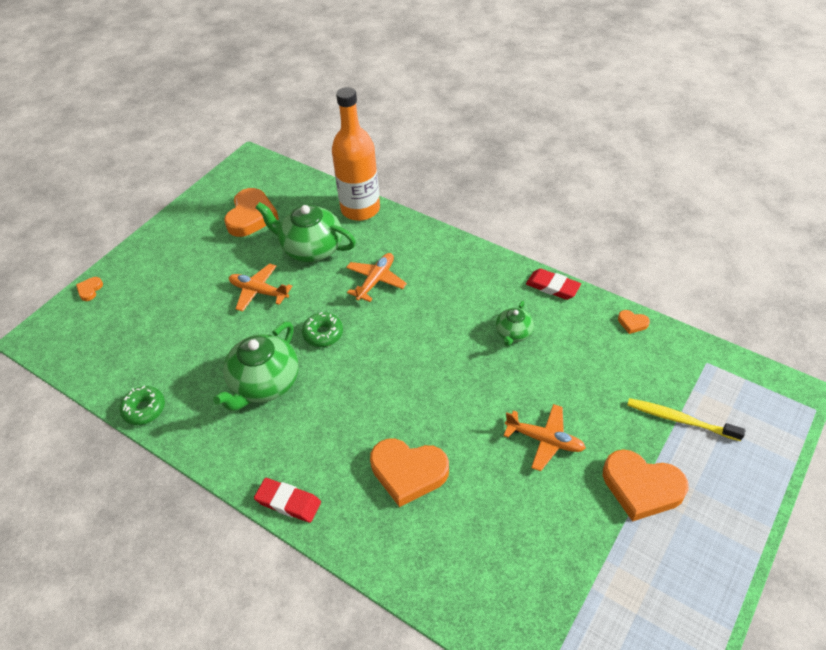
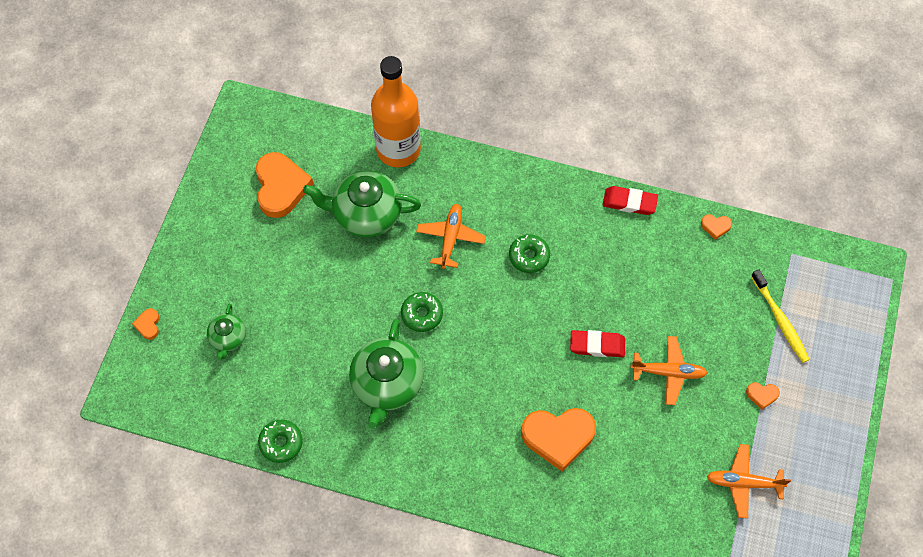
camera: 20 degrees left, 15 degrees up
(258, 291) = (333, 281): orange plane -> orange plane (743, 483)
(288, 502) = (462, 495): red eraser -> red eraser (597, 345)
(441, 309) = (529, 256): none -> green donut
(513, 333) = (607, 266): green teapot -> green teapot (228, 338)
(641, 487) = (762, 395): orange heart -> orange heart, size x0.44
(680, 420) = (780, 320): yellow toothbrush -> yellow toothbrush turned 120 degrees counterclockwise

